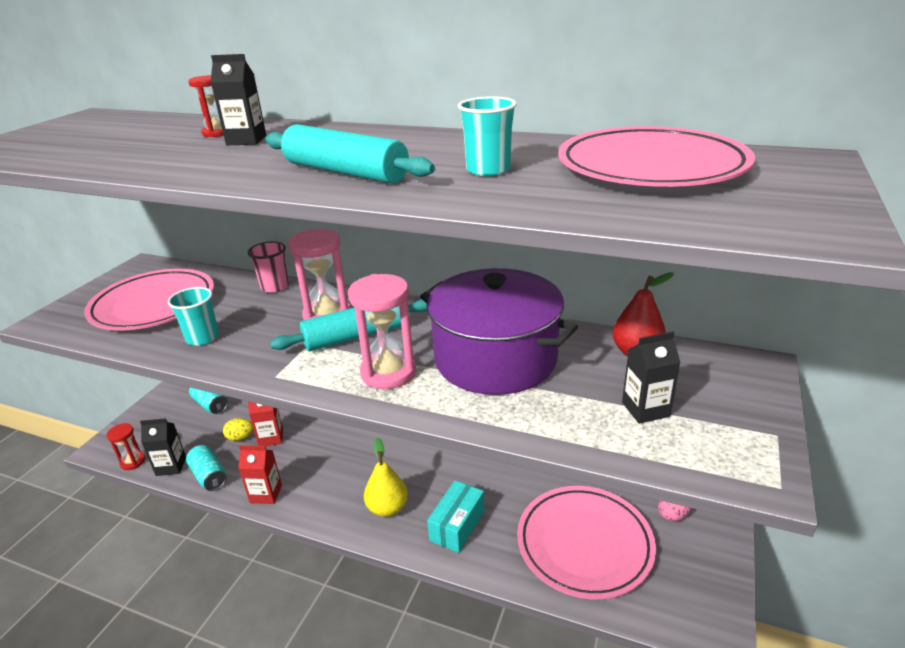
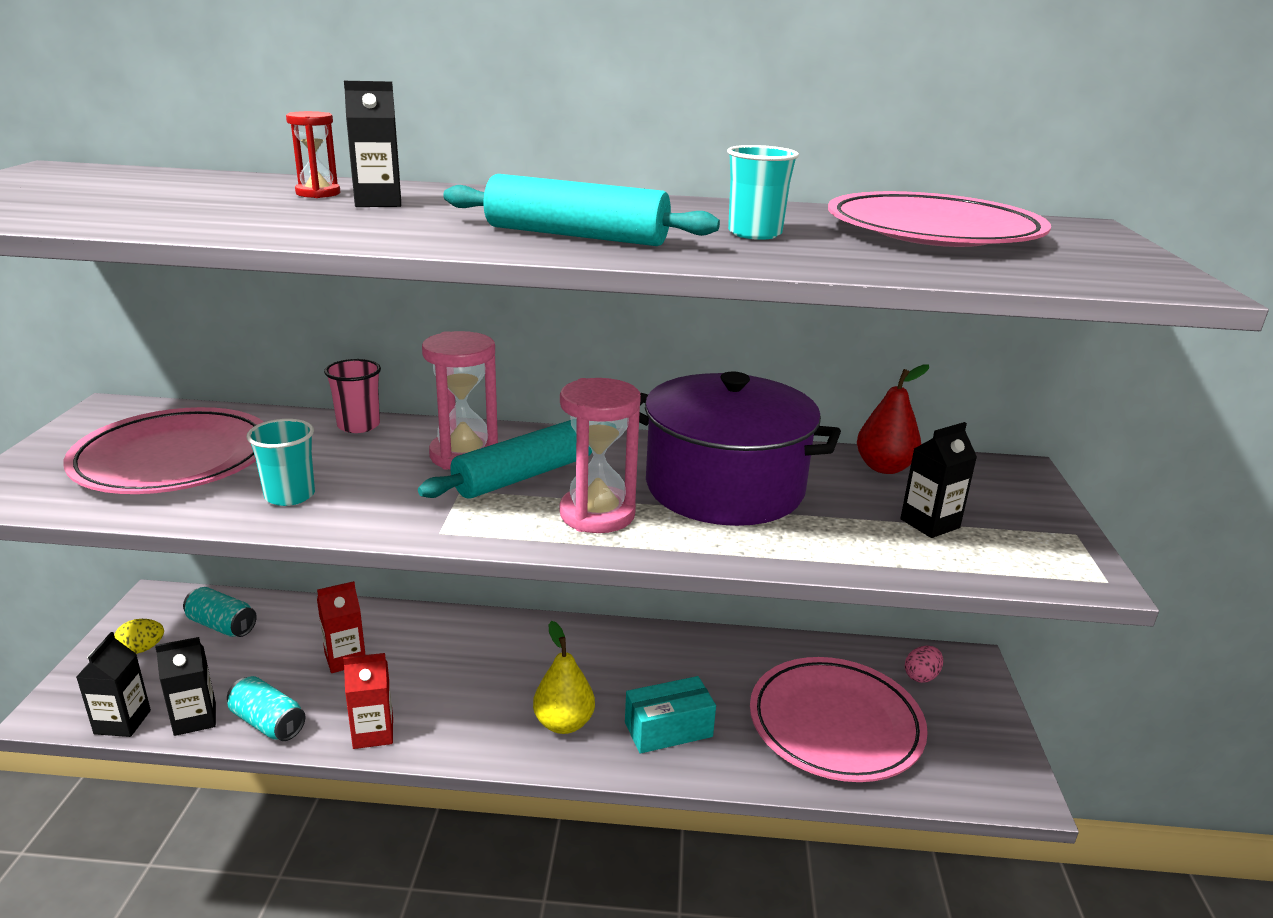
camera: 20 degrees left, 5 degrees down
(133, 462) = (122, 722): red hourglass -> black carton
(240, 437) = (295, 664): yellow egg -> yellow egg (142, 649)
(457, 525) = (668, 729): turquoise box -> turquoise box turned 60 degrees clockwise

